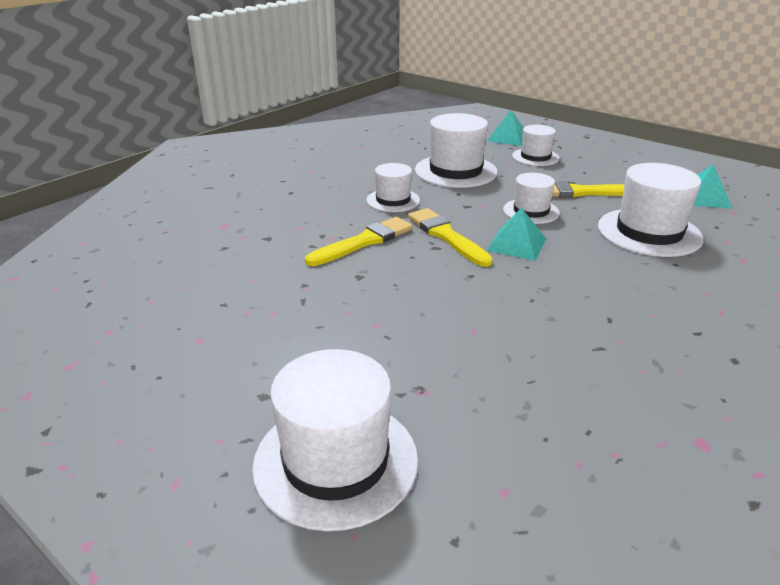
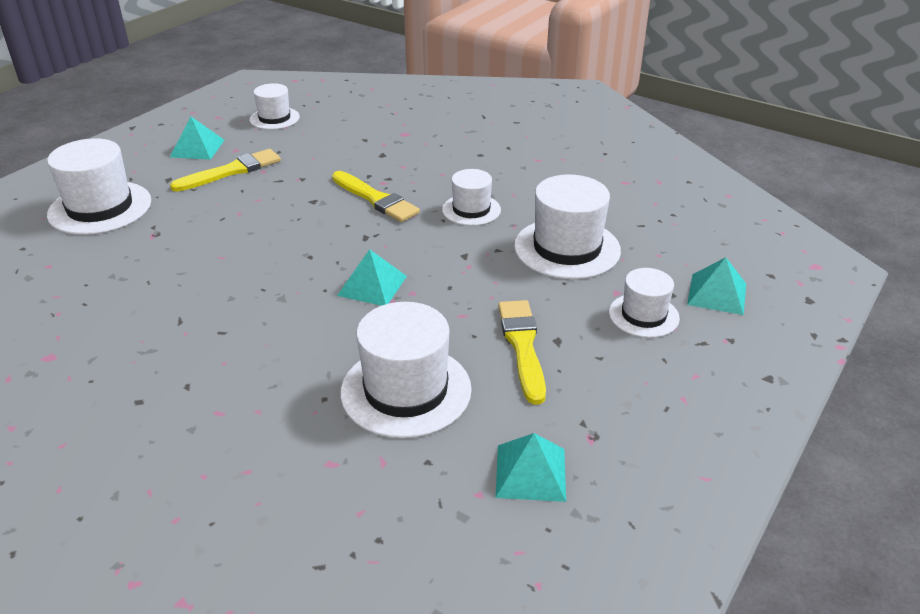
camera: 85 degrees right, 5 degrees up
(173, 376) = (197, 148): none -> turquoise pyramid
(446, 236) = (389, 243): yellow brush -> yellow brush (231, 171)
(531, 211) = (456, 300): white hat -> white hat (274, 118)

